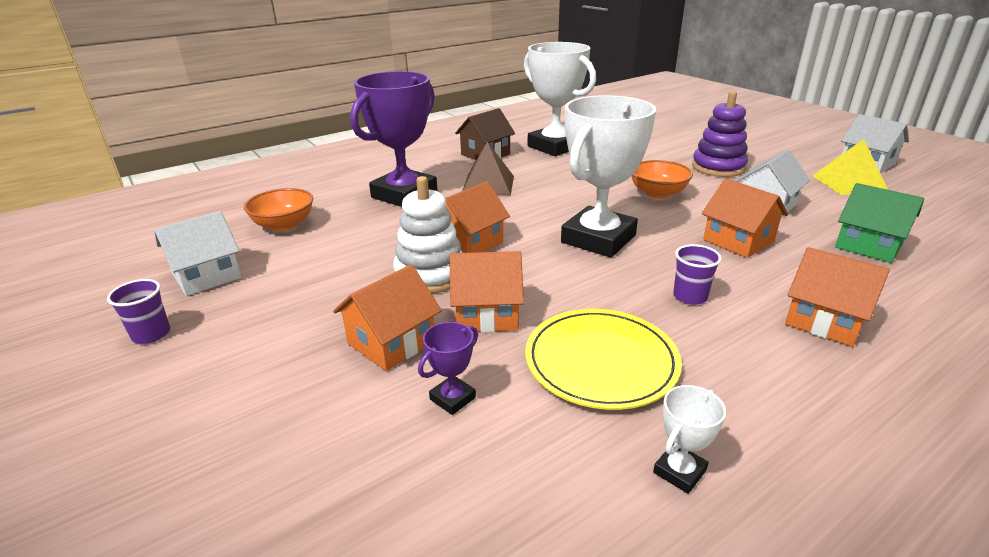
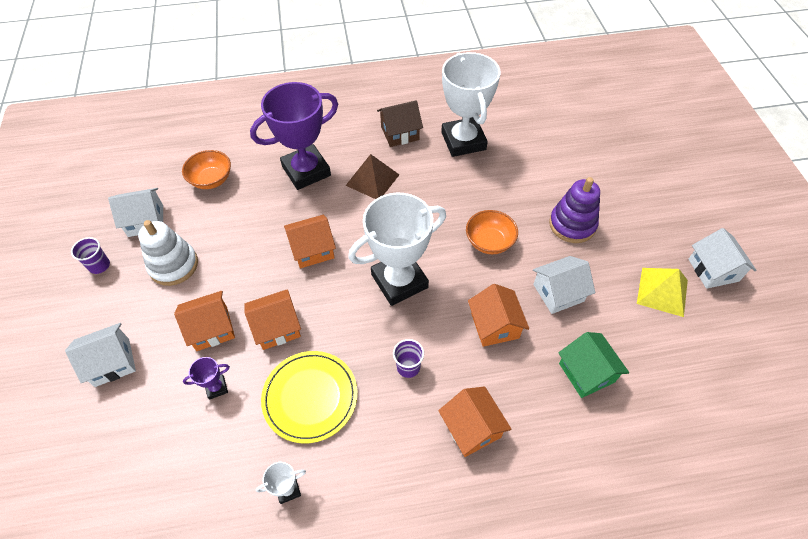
camera: 25 degrees right, 25 degrees up
(241, 430) = (112, 362): none -> white house
(430, 275) = (268, 274): white stacking toy -> white stacking toy (173, 265)
(487, 314) = (277, 327): orange house -> orange house turned 45 degrees counterclockwise

